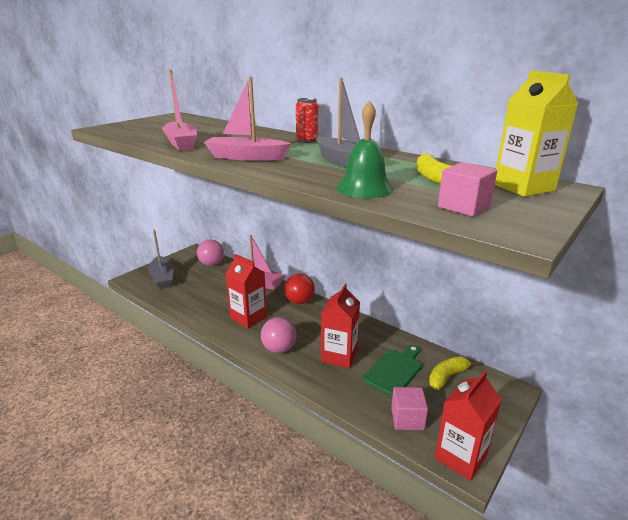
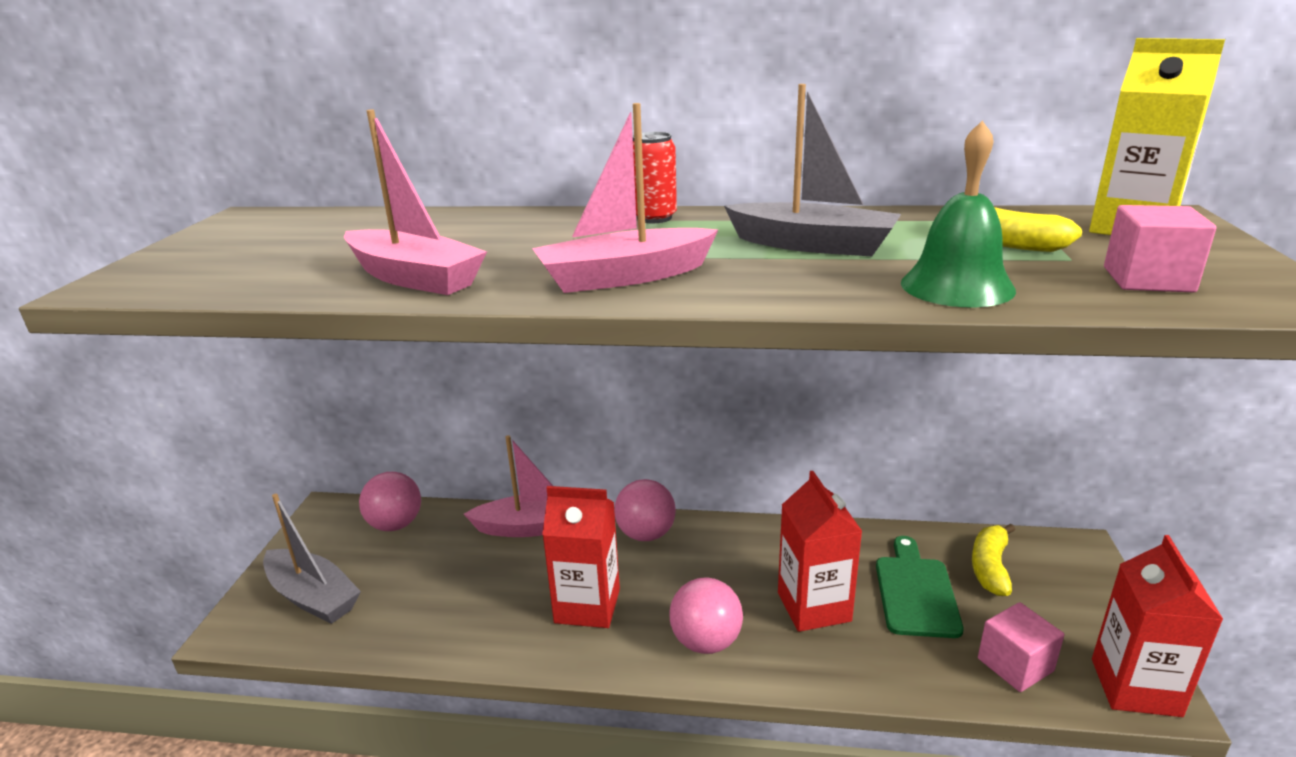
camera: 30 degrees left, 0 degrees up
(299, 301) = (646, 534): red ball -> pink ball

